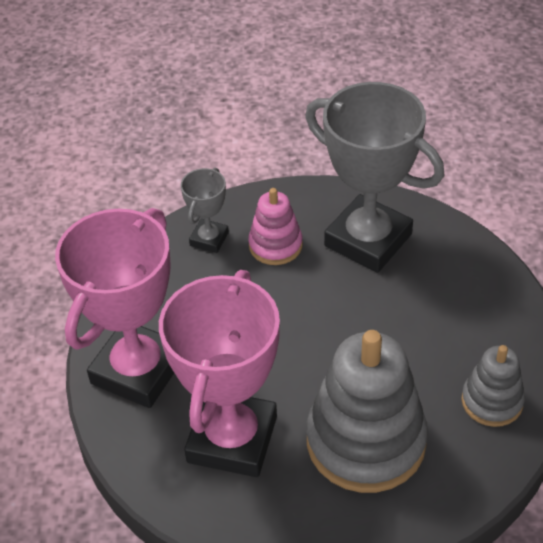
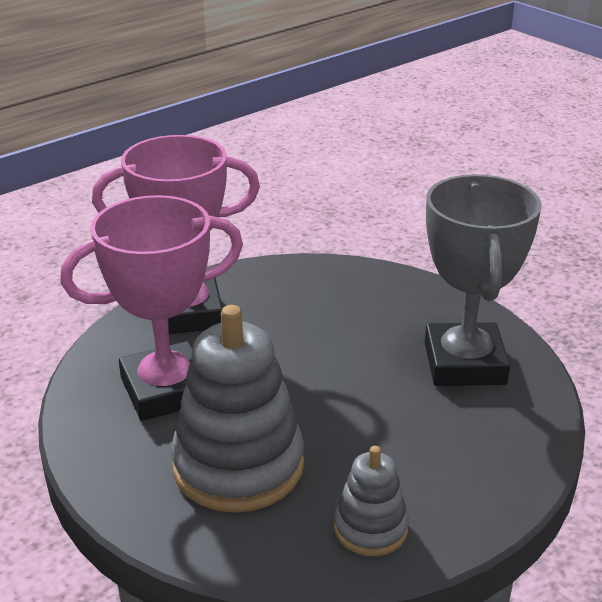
camera: 50 degrees right, 15 degrees down
(209, 239) = (354, 284): grey trophy -> none
(275, 245) = (391, 318): pink stacking toy -> none

